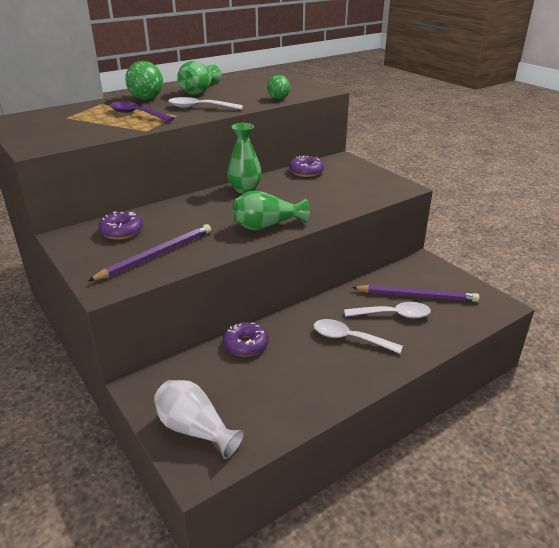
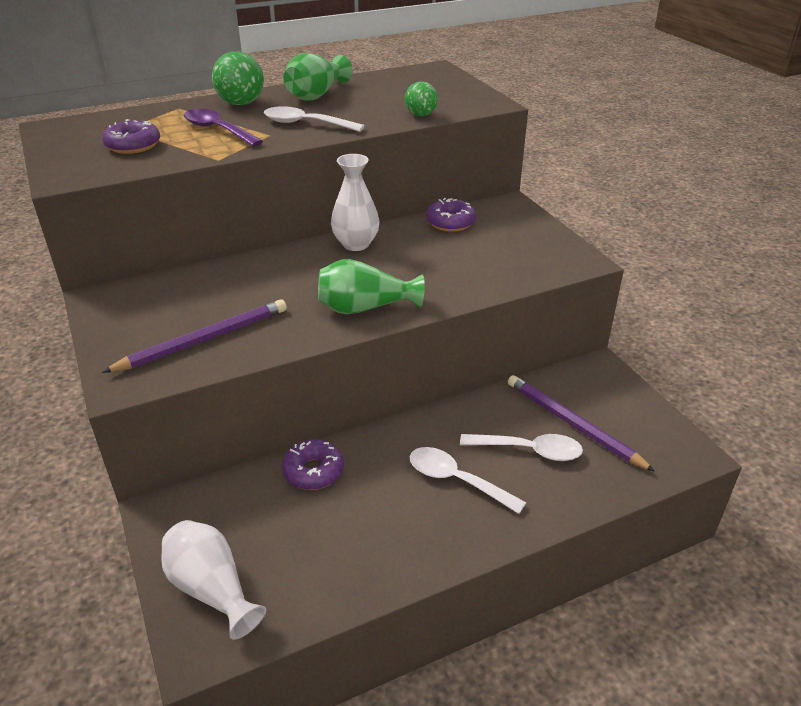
camera: 10 degrees right, 5 degrees up
(122, 231) = (172, 297): purple donut -> purple donut (133, 145)
(244, 189) = (356, 244): green vase -> white vase
(417, 296) = (572, 424): purple pencil -> purple pencil turned 150 degrees counterclockwise

